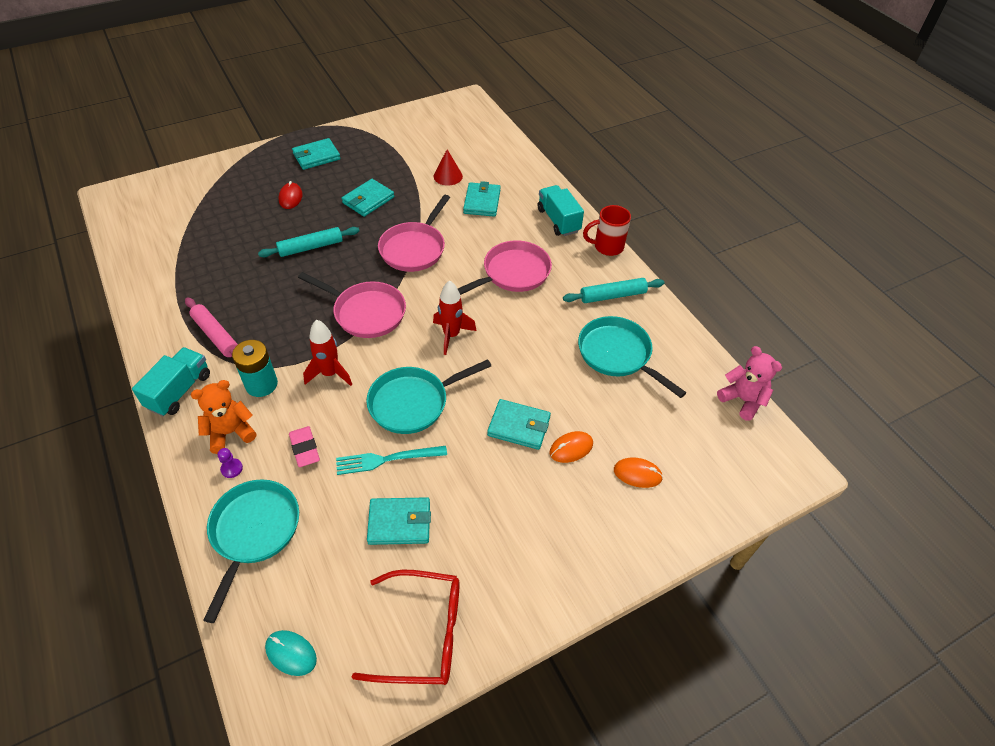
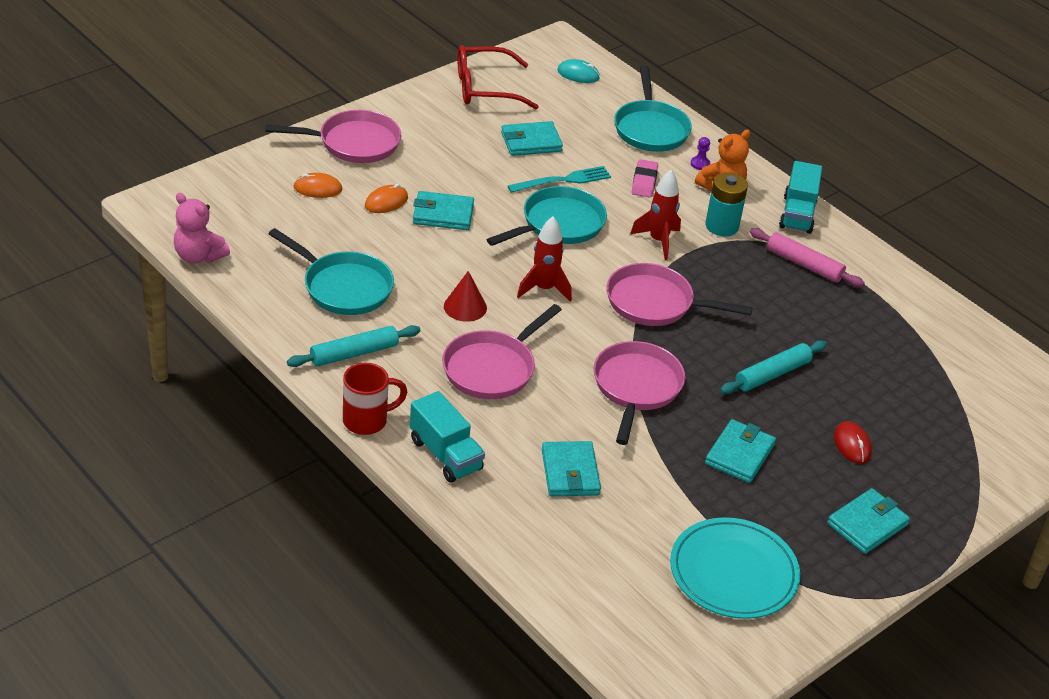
camera: 165 degrees right, 10 degrees down
(305, 449) = (644, 182): pink eraser -> pink eraser turned 45 degrees clockwise
(410, 144) = (733, 572): none -> turquoise plate
(448, 176) = (641, 514): red cone -> red cone (465, 307)
(597, 541) = (353, 143): none -> pink pan

